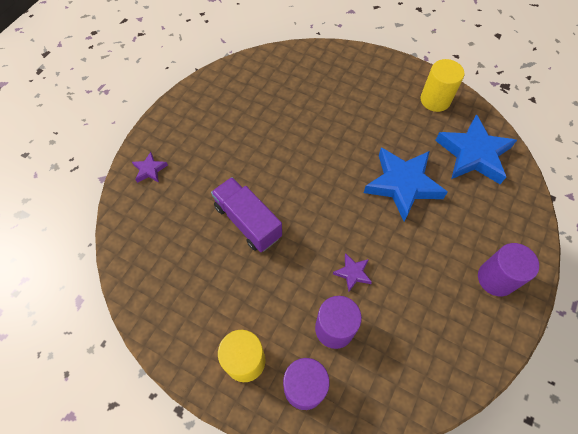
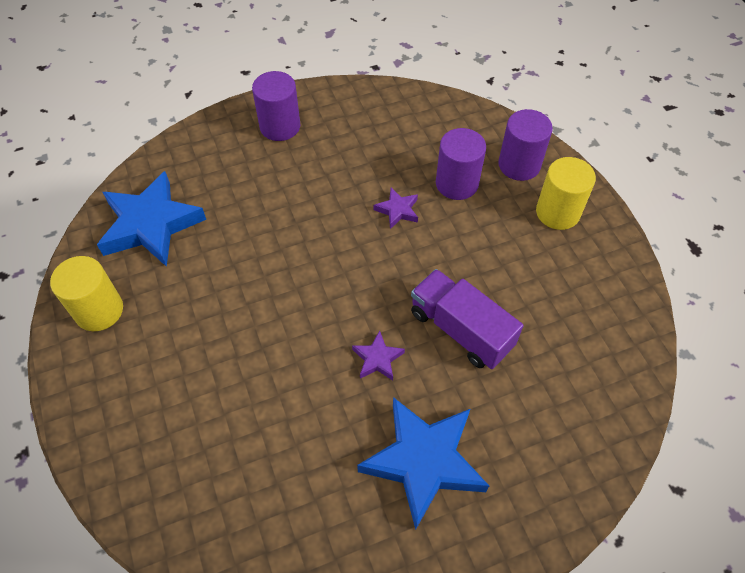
camera: 140 degrees left, 5 degrees down
(150, 170) = (540, 492): purple star -> purple star (377, 359)
(248, 221) = (460, 329): purple truck -> purple truck turned 135 degrees clockwise
(402, 185) = (259, 248): blue star -> blue star (424, 461)

